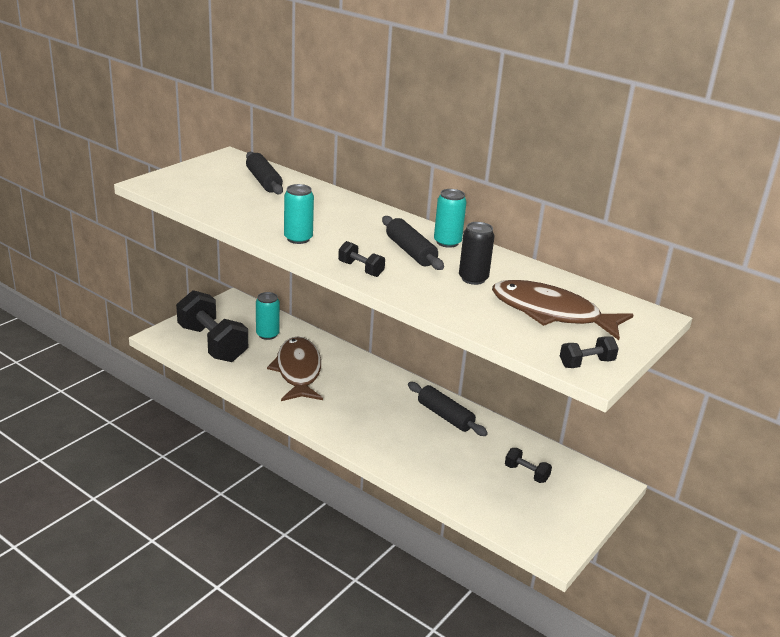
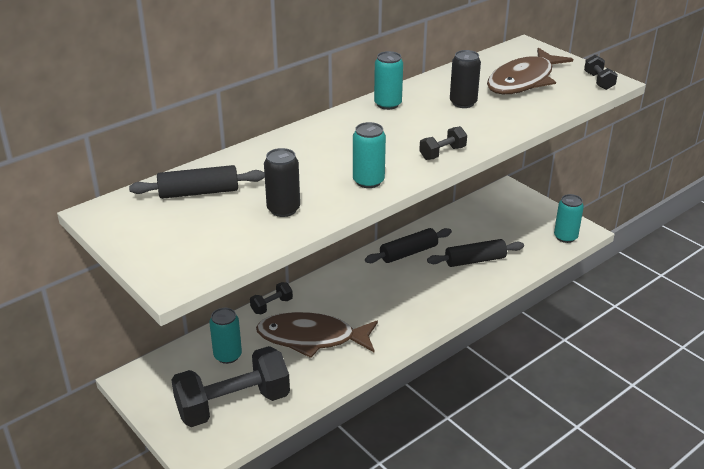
camera: 75 degrees left, 5 degrees up
(246, 210) = (283, 209): none -> black can
(410, 252) = (406, 124): black rolling pin -> black rolling pin (475, 260)
(526, 473) = (492, 225): black dumbbell -> black dumbbell (272, 306)
(532, 534) = (565, 237): none -> turquoise can

